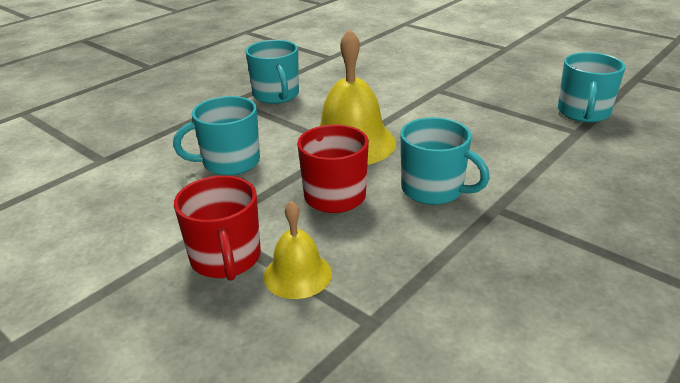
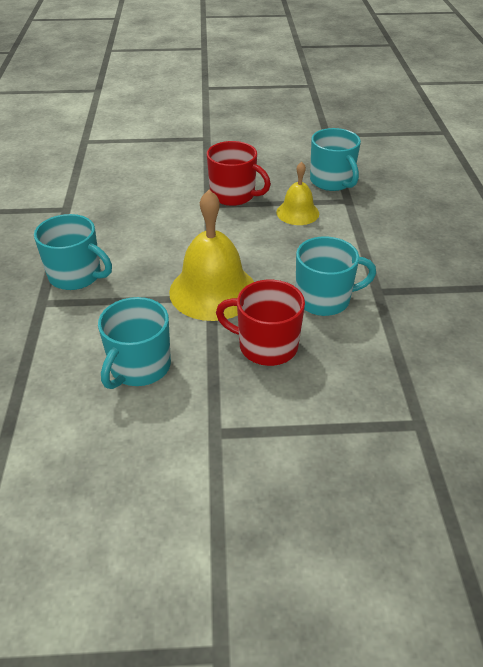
camera: 45 degrees left, 10 degrees up
(226, 258) = (268, 450): red mug -> red mug (233, 195)
(297, 274) = (333, 425): yellow bell -> yellow bell (297, 212)

